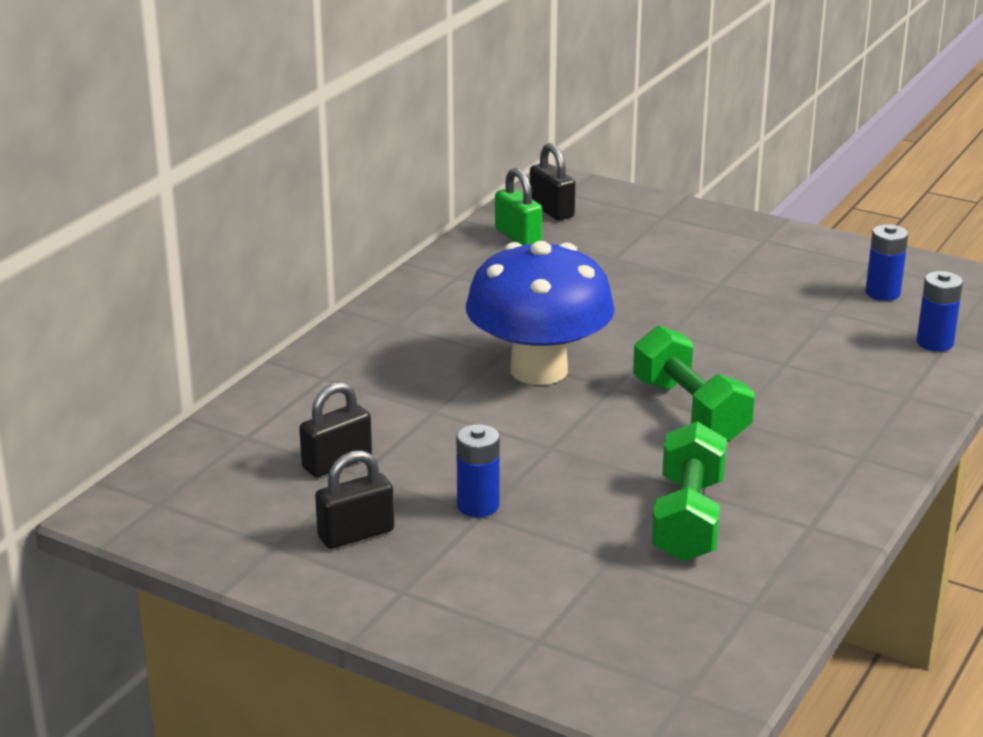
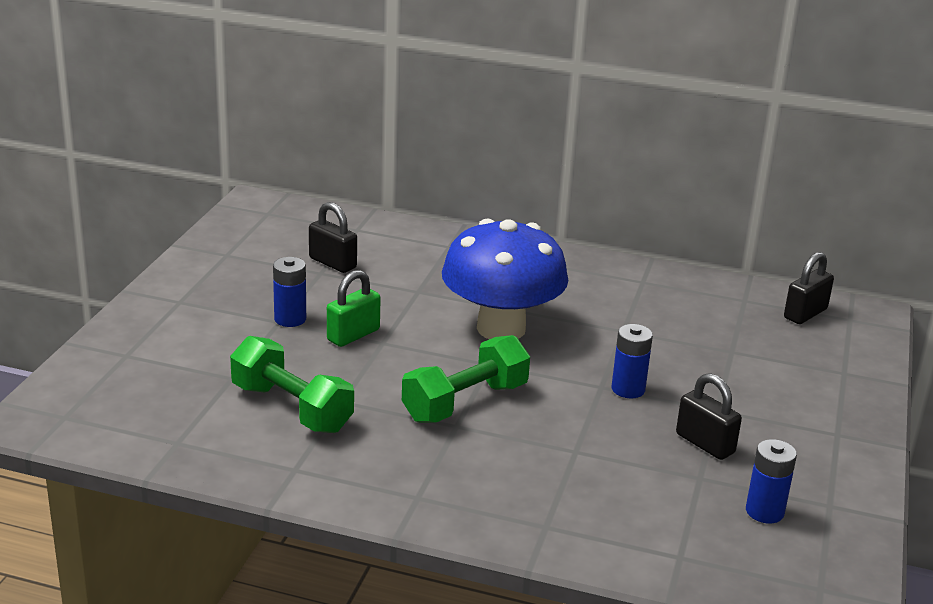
camera: 75 degrees right, 0 degrees up
(356, 534) = (244, 279): black padlock -> black padlock (705, 443)
(518, 236) = (738, 302): green padlock -> green padlock (353, 335)
(688, 519) = (291, 408): green dumbbell -> green dumbbell turned 45 degrees clockwise
(934, 343) = (669, 546): blue battery -> blue battery (628, 389)

